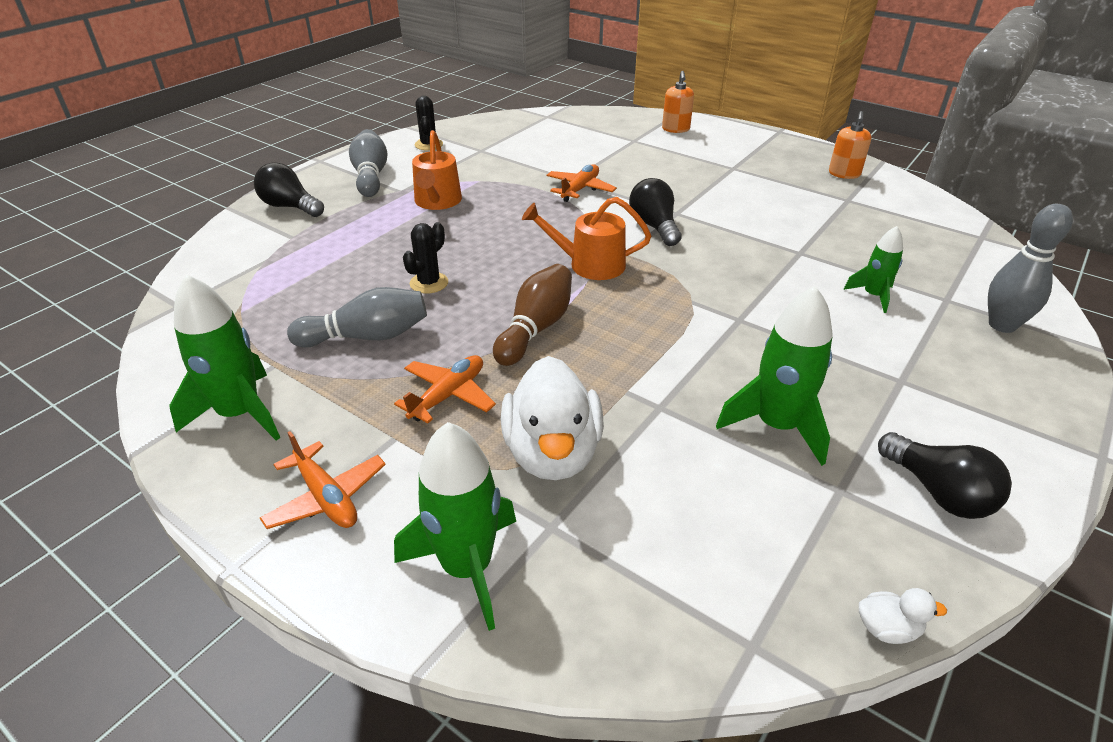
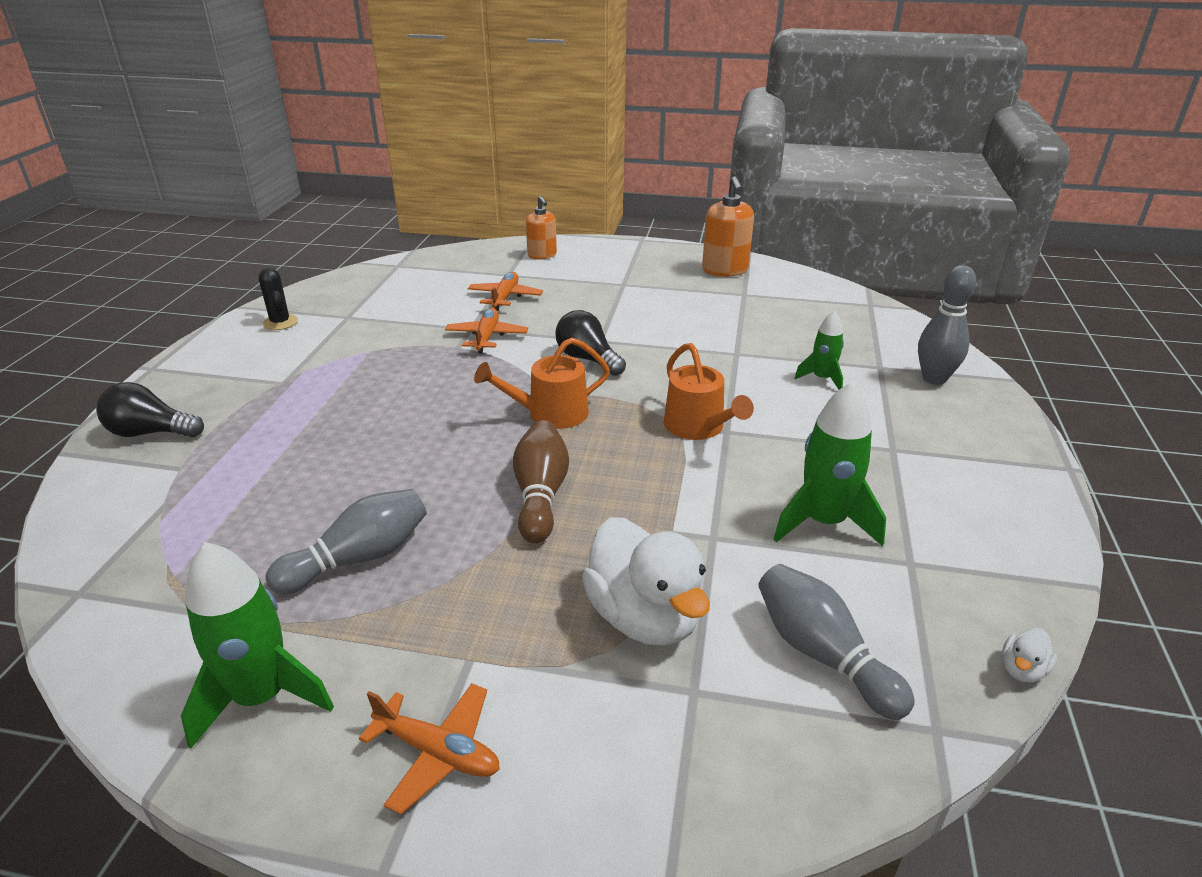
camera: 25 degrees left, 5 degrees down
(371, 176) = (233, 373): grey bowling pin -> grey bowling pin (822, 654)
(429, 283) = (390, 478): black cactus -> none
(437, 202) = (336, 385): orange watering can -> orange watering can (698, 427)
(448, 395) = (497, 594): orange plane -> orange plane (505, 297)
(467, 567) = (641, 765): green rocket -> none
(844, 174) = (725, 270): orange soap dispenser -> orange soap dispenser, size x1.50
(887, 629) = (1022, 670): white duck -> white duck turned 150 degrees clockwise
(938, 492) = (982, 538): black light bulb -> none

